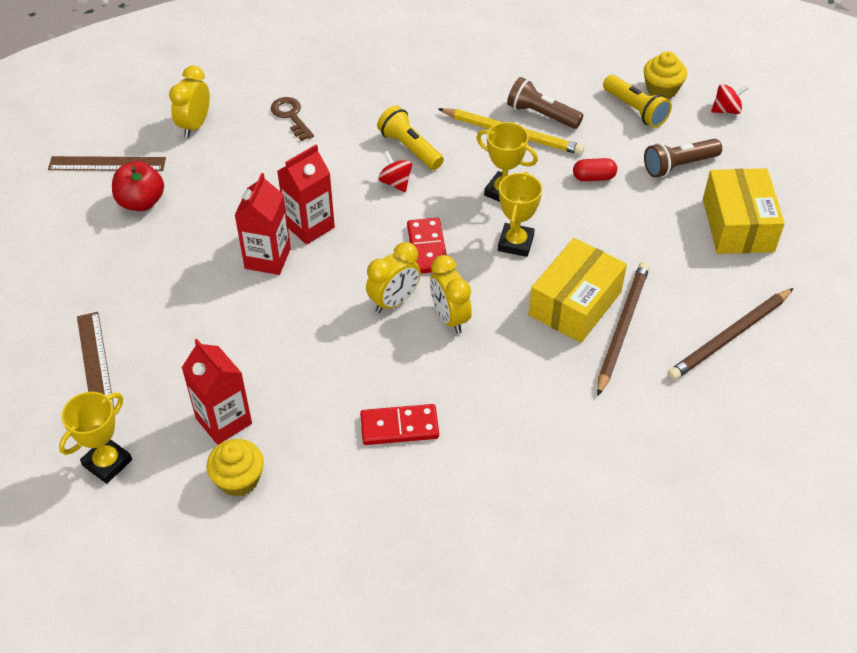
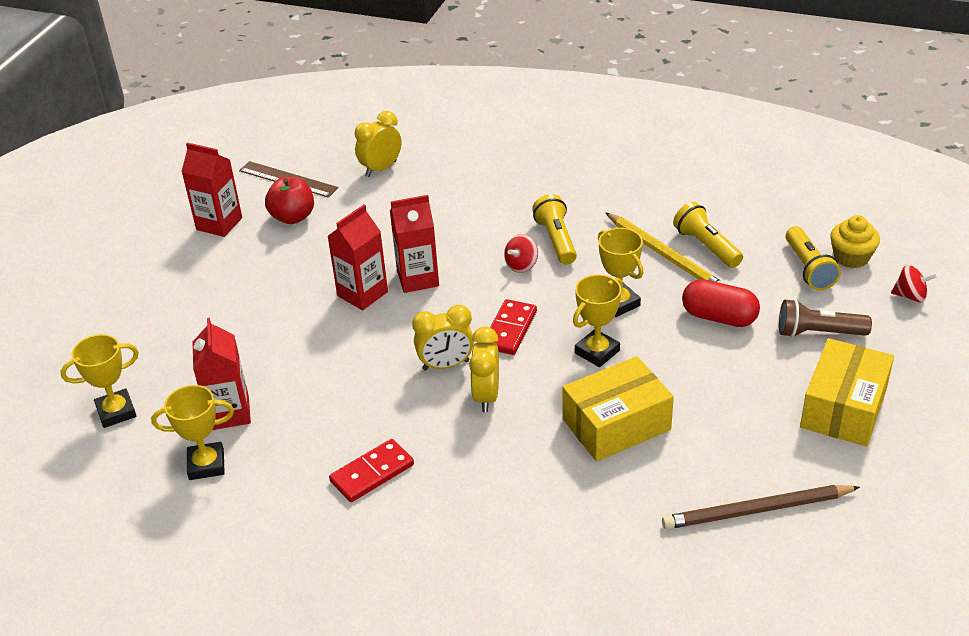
camera: 30 degrees right, 10 degrees down
(69, 233) = (219, 224): none -> red carton
(95, 363) = (164, 331): brown ruler -> none
(238, 479) = (206, 464): yellow cupcake -> yellow trophy
(291, 116) = (468, 183): brown key -> none
(395, 183) = (521, 265): red spinning top -> red spinning top turned 135 degrees counterclockwise
(399, 427) = (372, 473): red domino -> red domino turned 60 degrees counterclockwise
(541, 115) = (706, 246): brown flashlight -> yellow flashlight
(593, 177) = (719, 317): red capsule -> red capsule, size x1.60
(622, 328) = (647, 463): brown pencil -> none

